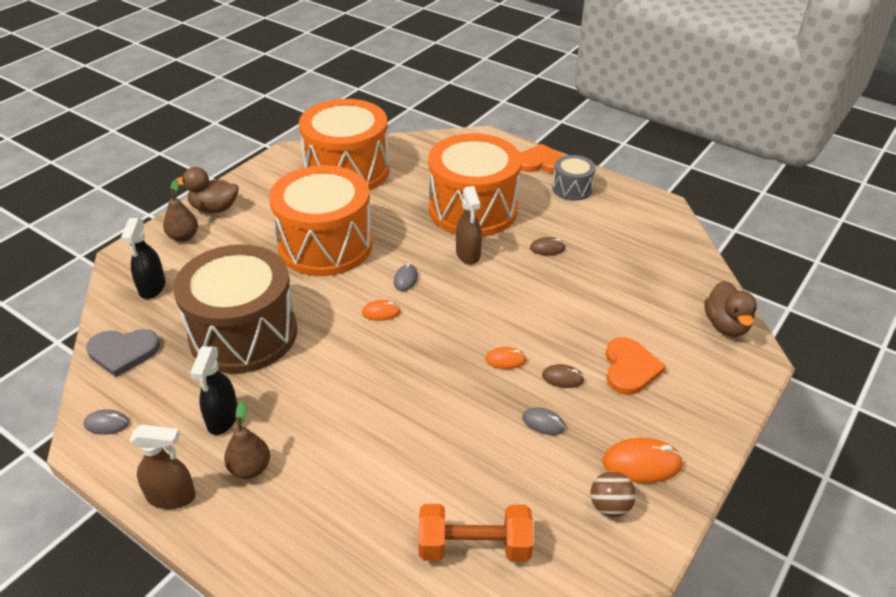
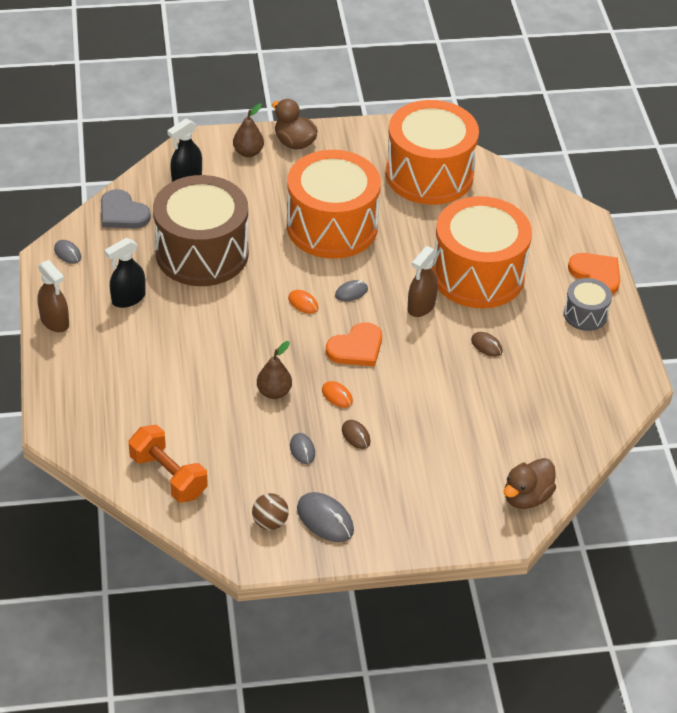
camera: 45 degrees right, 5 degrees up
(250, 468) = (109, 339): brown pear -> brown pear (274, 392)
(630, 368) = (409, 466): orange heart -> orange heart (356, 348)
(642, 463) = (325, 519): orange mouse -> grey mouse

